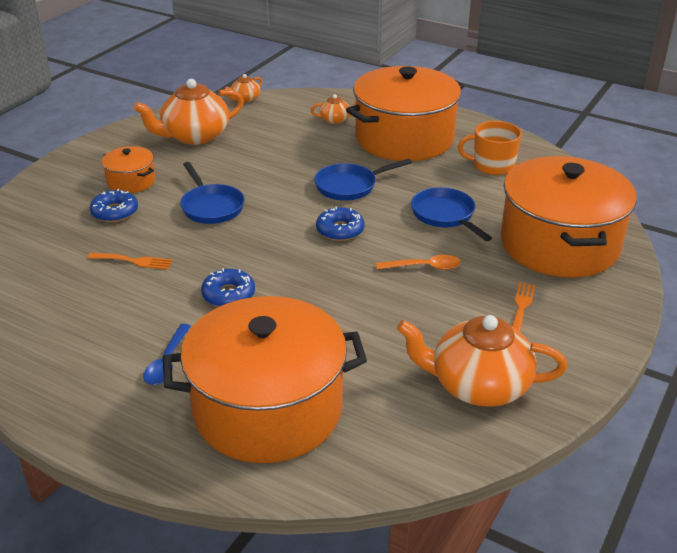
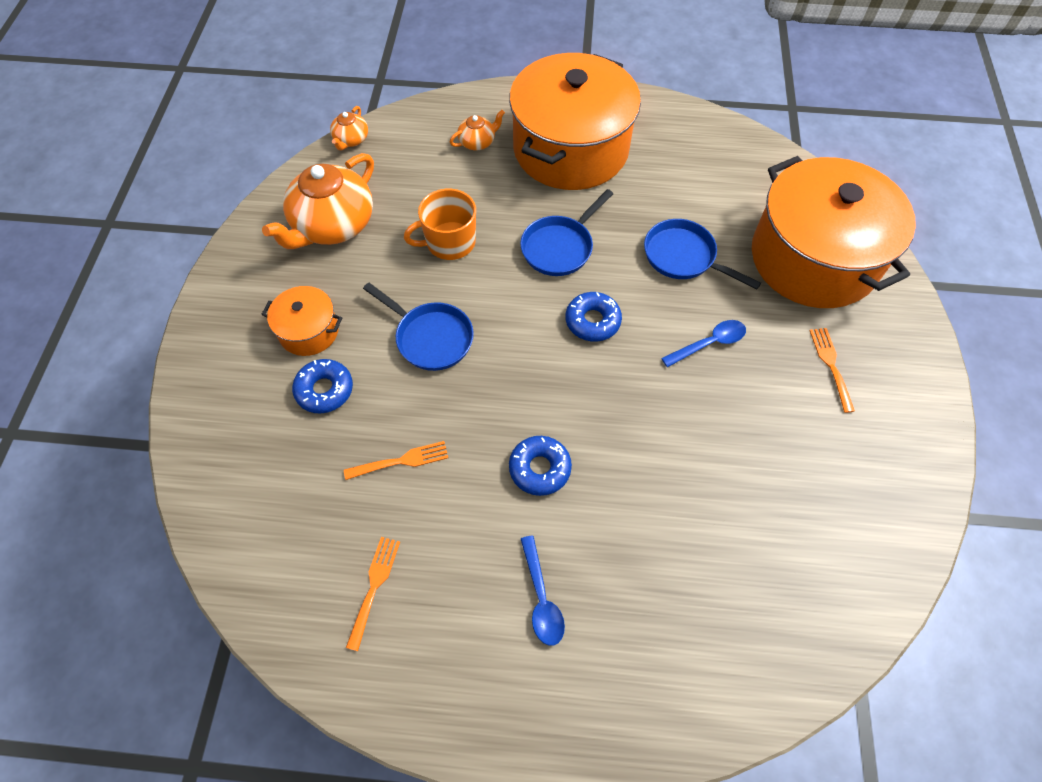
camera: 25 degrees left, 25 degrees up
(56, 317) = (374, 587): none -> orange fork
(268, 409) = (685, 616): orange pot -> none
(424, 267) = (709, 343): orange spoon -> blue spoon
(478, 385) = (854, 489): orange teapot -> none
(492, 165) = (684, 162): orange mug -> orange mug (449, 242)

